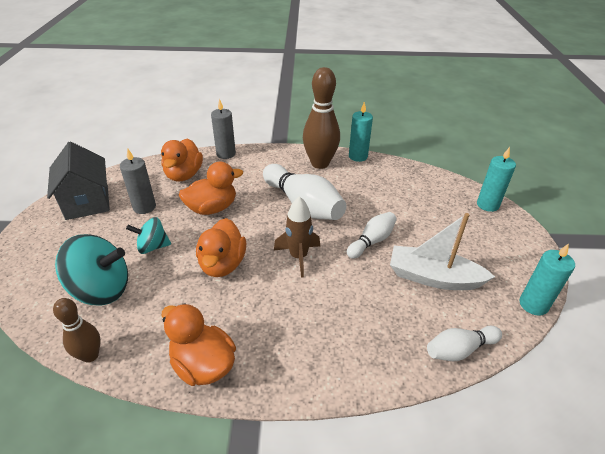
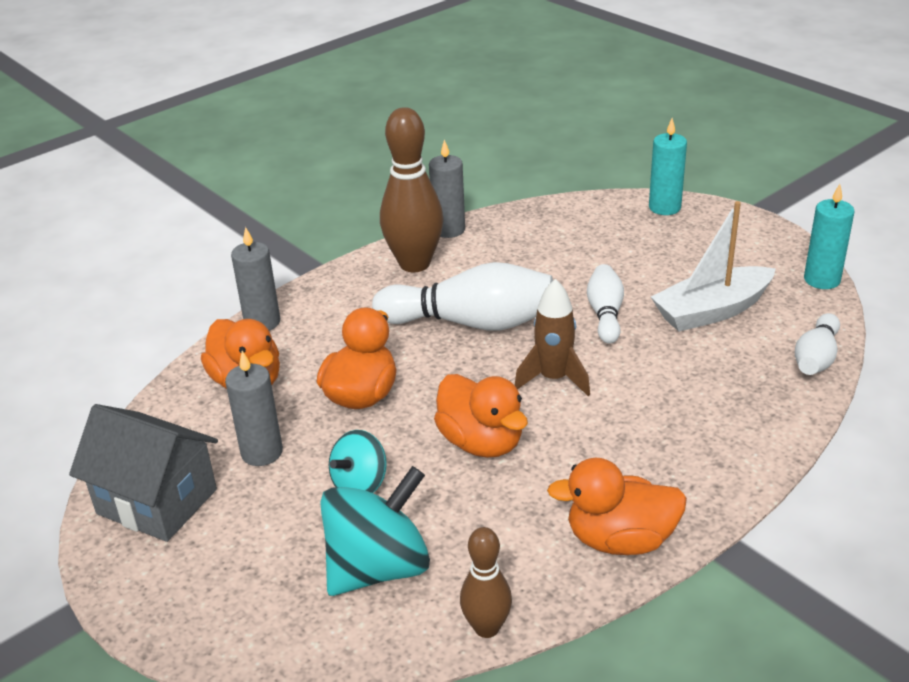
camera: 40 degrees left, 5 degrees down
(358, 156) = (449, 230): turquoise candle -> grey candle

